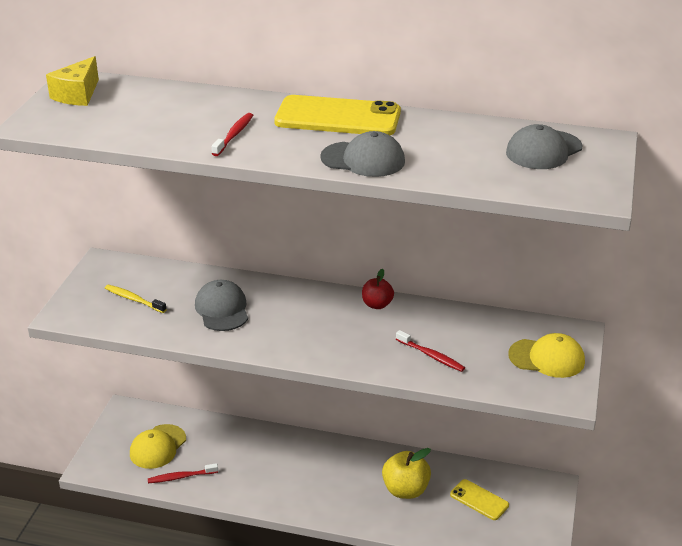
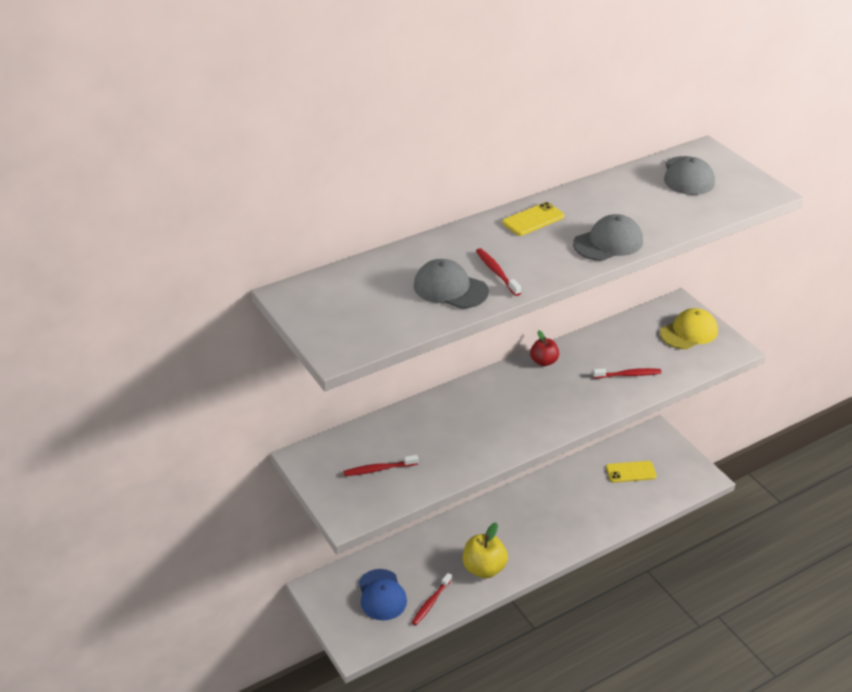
camera: 45 degrees left, 5 degrees up
(77, 95) = (318, 306): yellow cheese -> none
(134, 299) = (379, 469): yellow toothbrush -> red toothbrush
(158, 447) = (381, 595): yellow cap -> blue cap
(222, 309) = (452, 433): grey cap -> grey cap (450, 288)
(338, 117) = (533, 219): yellow phone -> yellow phone, size x0.55
(405, 490) = (582, 498): yellow apple -> yellow apple (484, 568)

